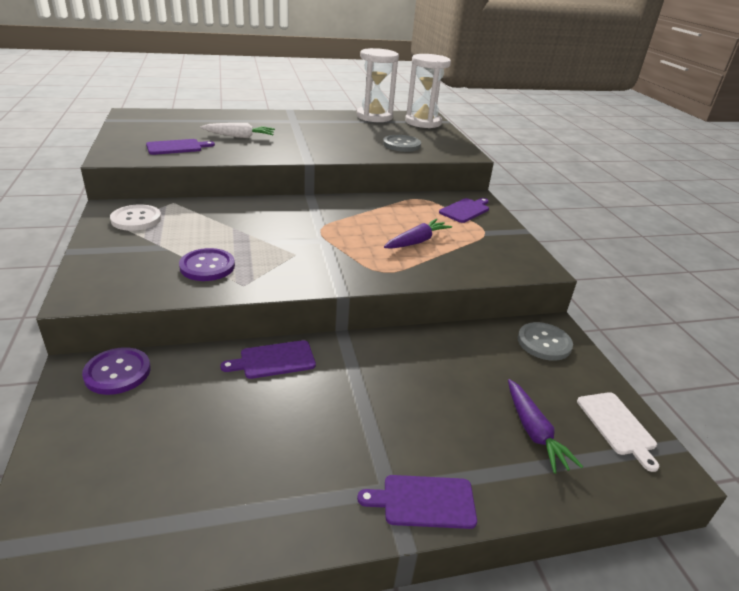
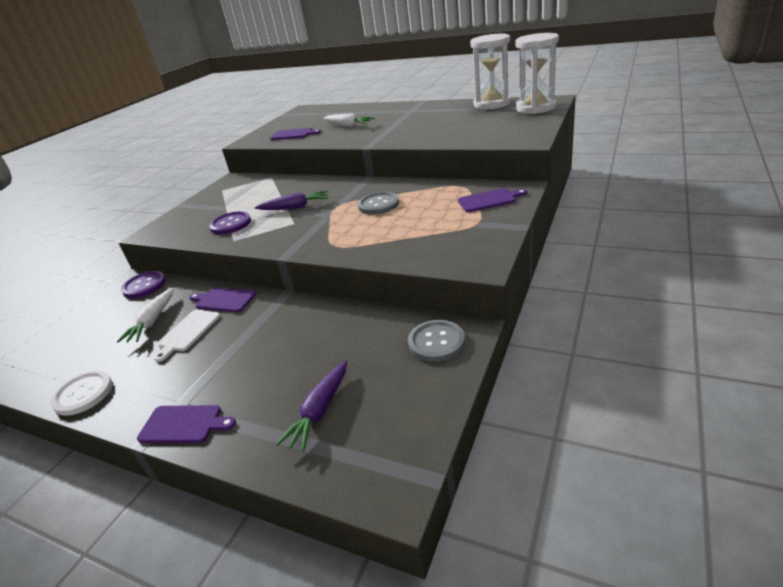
camera: 45 degrees right, 0 degrees up
(136, 219) = (236, 187): white button -> white button (83, 394)
(205, 412) = (152, 321): none -> white carrot
(401, 145) = (474, 131): grey button -> grey button (378, 205)
(417, 241) = (399, 224): purple carrot -> purple carrot (295, 207)
(424, 502) = (184, 424): purple cutting board -> purple cutting board turned 150 degrees clockwise
(617, 425) = (399, 436): white cutting board -> white cutting board (188, 332)

